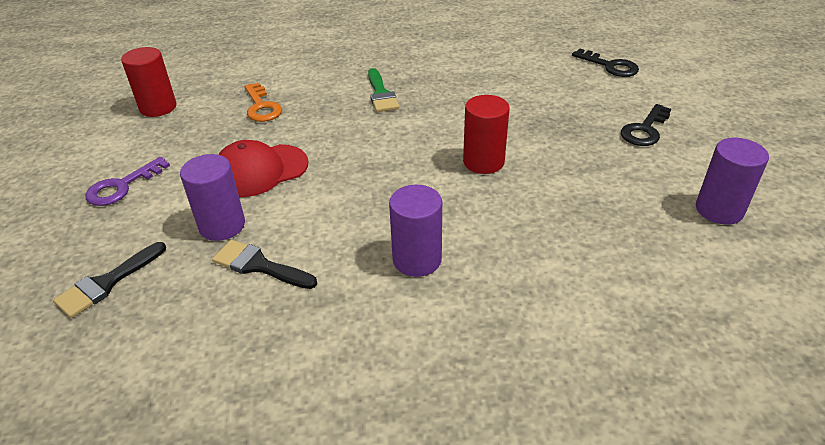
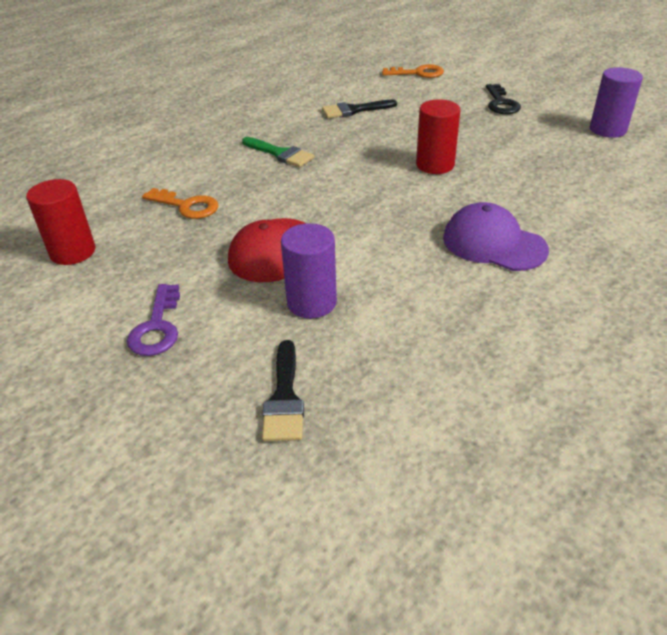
camera: 40 degrees left, 0 degrees up
(259, 265) = (392, 310): black brush -> black brush (354, 110)
(417, 259) = (493, 243): purple cylinder -> purple cap
(610, 66) = (418, 73): black key -> orange key

